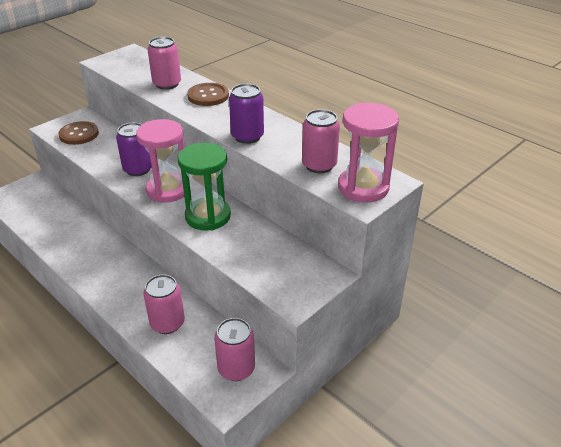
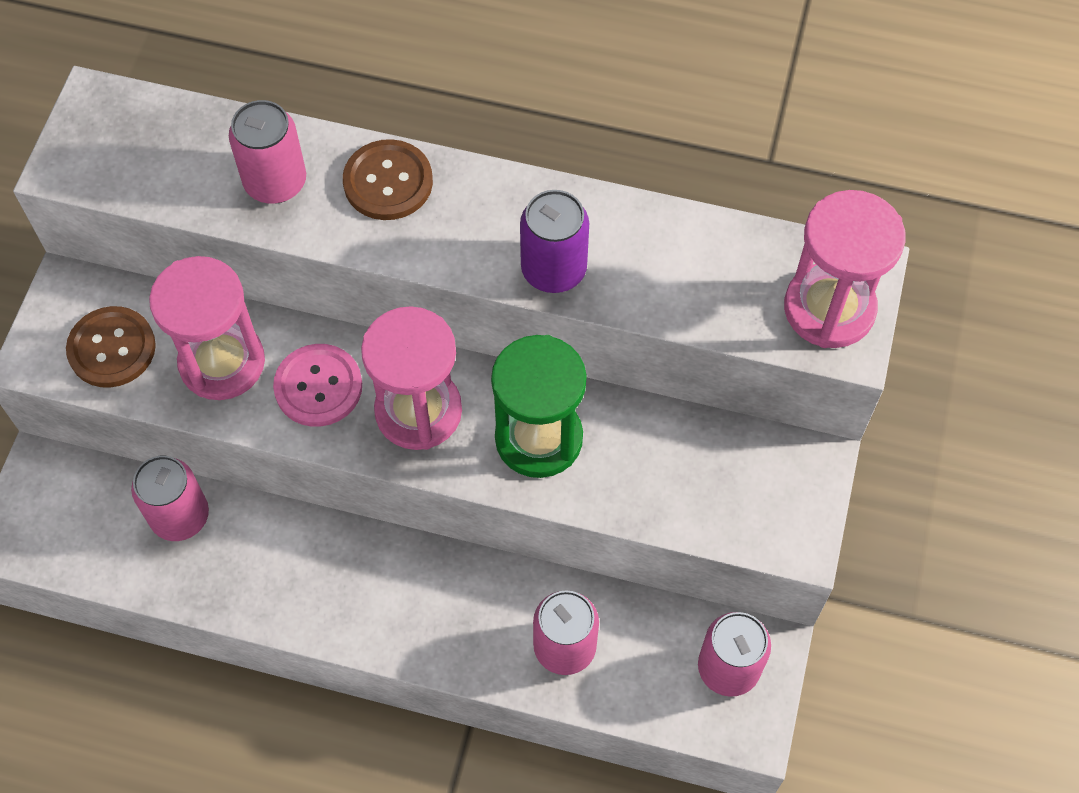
camera: 30 degrees left, 25 degrees up
(111, 151) = (222, 362): none -> pink hourglass
(138, 169) = (318, 387): purple can -> pink button
(319, 165) = (726, 287): pink can -> pink can (180, 516)

